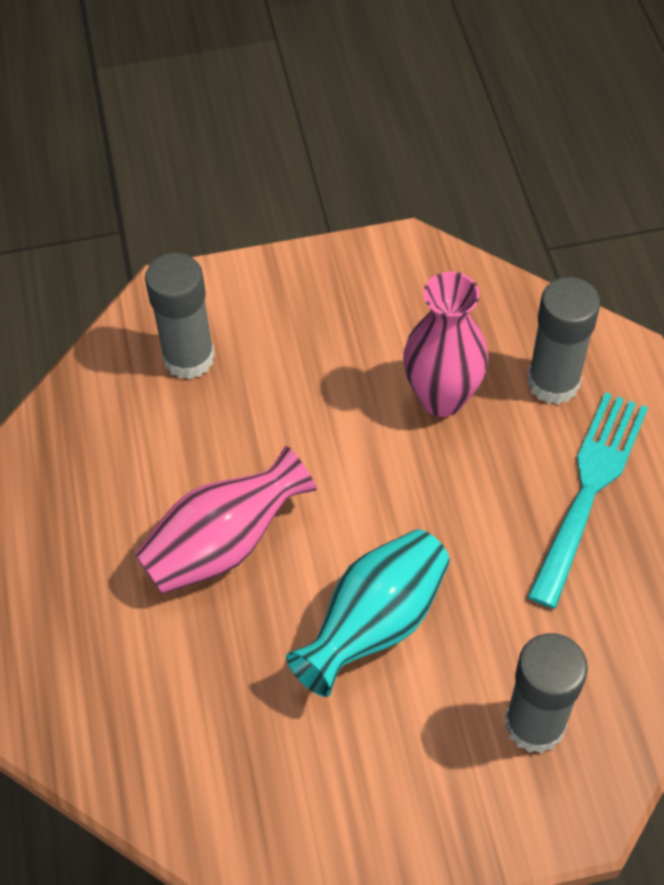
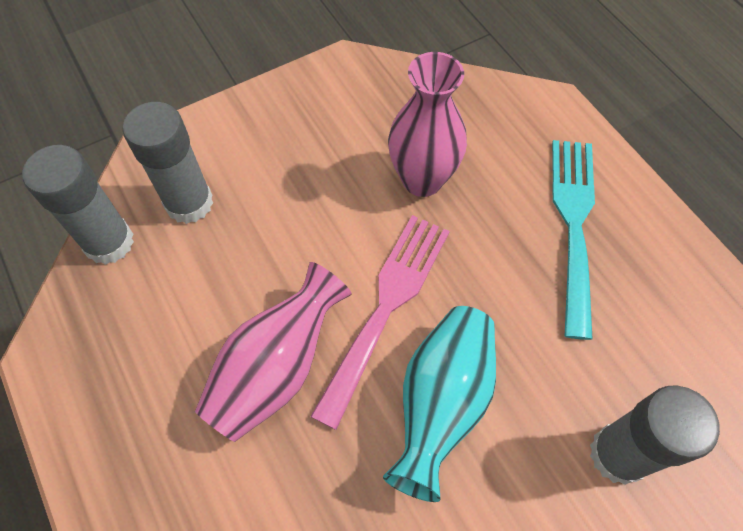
camera: 20 degrees left, 5 degrees up
(354, 516) = (386, 306): none -> pink fork
(553, 382) = (507, 143): grey glue stick -> grey glue stick (109, 242)

